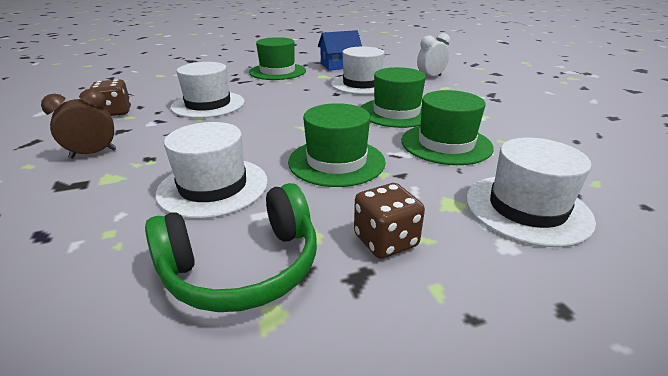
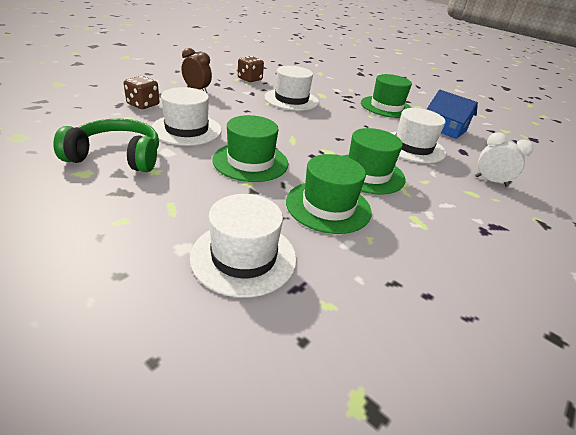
camera: 55 degrees right, 5 degrees up
(243, 267) = (117, 157): green headphones -> green headphones turned 150 degrees clockwise
(385, 240) = (162, 196): brown dice -> brown dice (143, 104)

